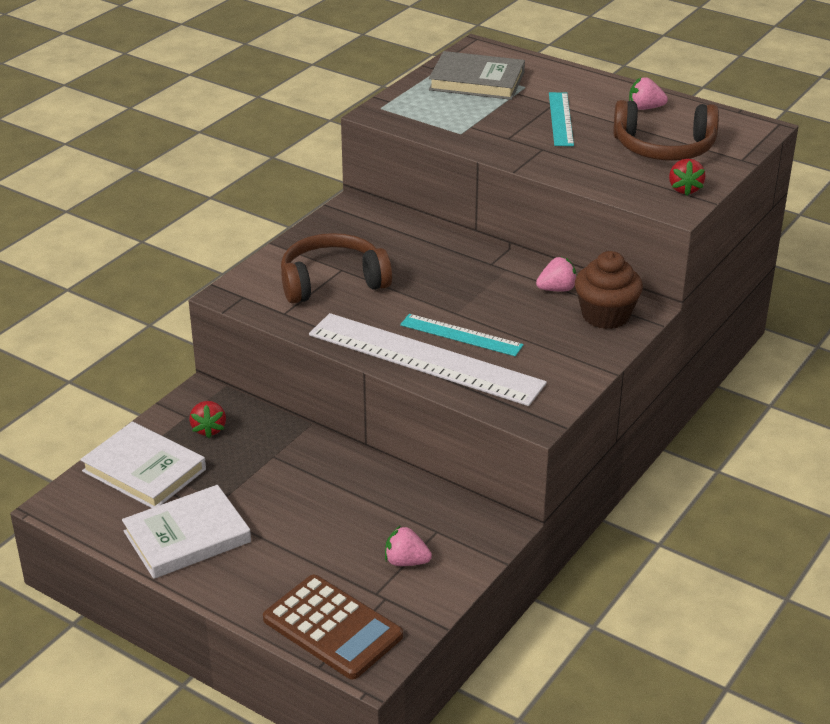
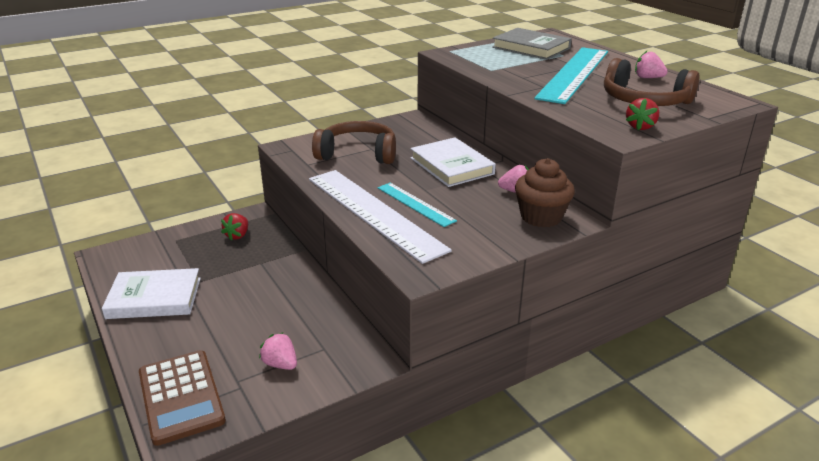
camera: 25 degrees right, 5 degrees down
(144, 470) = (174, 249): white book -> white book (451, 166)
(560, 119) = (574, 74): turquoise ruler -> turquoise ruler, size x1.93

